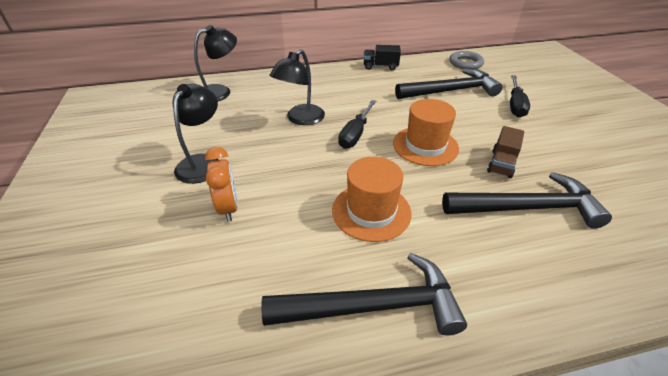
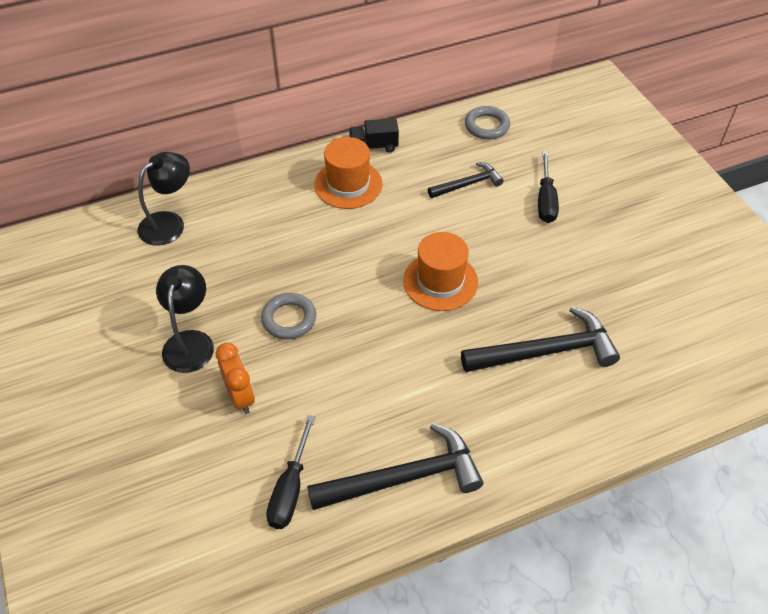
camera: 10 degrees left, 10 degrees up
(290, 156) = (289, 319): none -> grey ring
(300, 119) = (287, 258): black lamp -> none
(355, 134) = (358, 274): black screwdriver -> black screwdriver (290, 489)
(371, 211) = (390, 379): orange hat -> orange hat (348, 184)
(451, 91) = (468, 184): black hammer -> black hammer, size x0.58
(501, 163) = (524, 296): brown truck -> none

